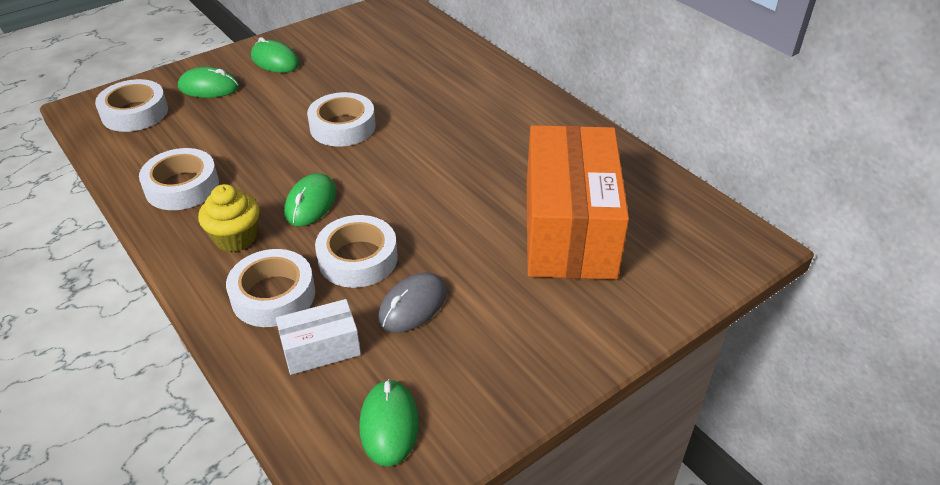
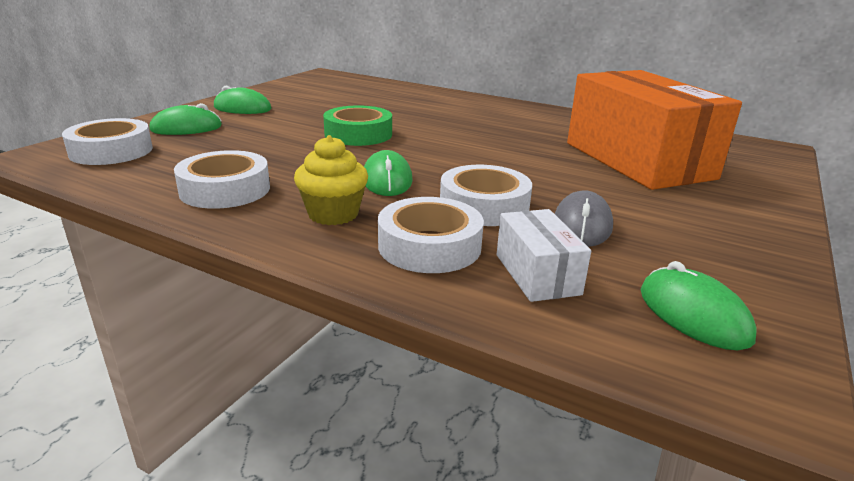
camera: 25 degrees left, 15 degrees down
(321, 349) = (537, 274): white box -> white box turned 60 degrees counterclockwise
(342, 127) = (358, 134): white tape -> green tape

